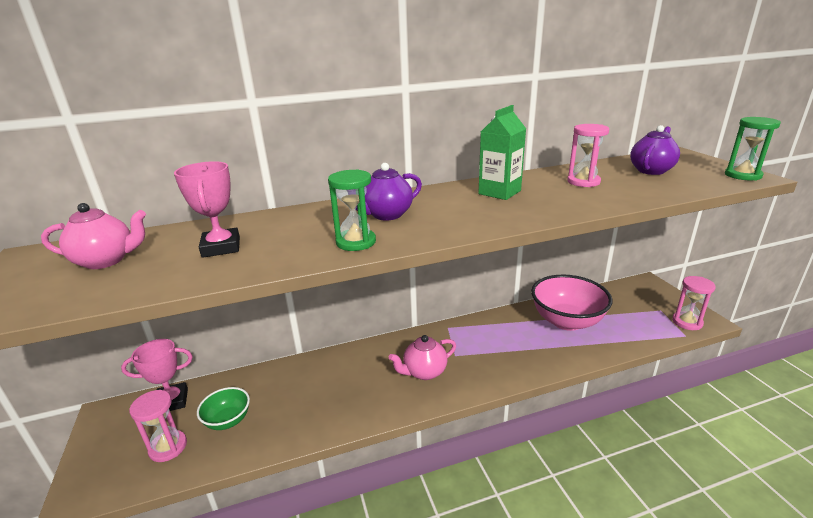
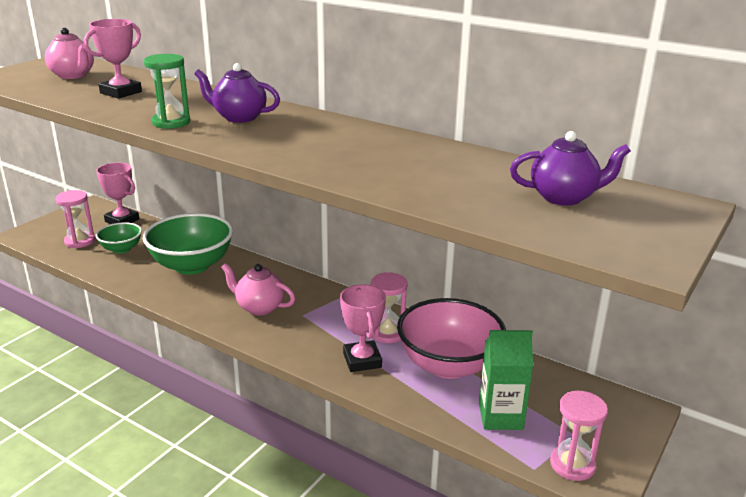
camera: 50 degrees right, 0 degrees up
(317, 385) = (192, 266): none -> green bowl
(499, 192) = (357, 142): green carton -> green carton (500, 416)
(536, 352) = (362, 360): none -> pink trophy
(583, 182) = (452, 170): pink hourglass -> pink hourglass (387, 333)
(743, 175) = (642, 253): green hourglass -> none

